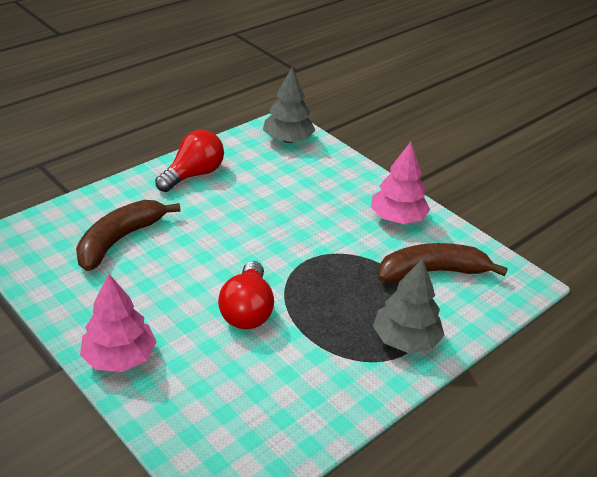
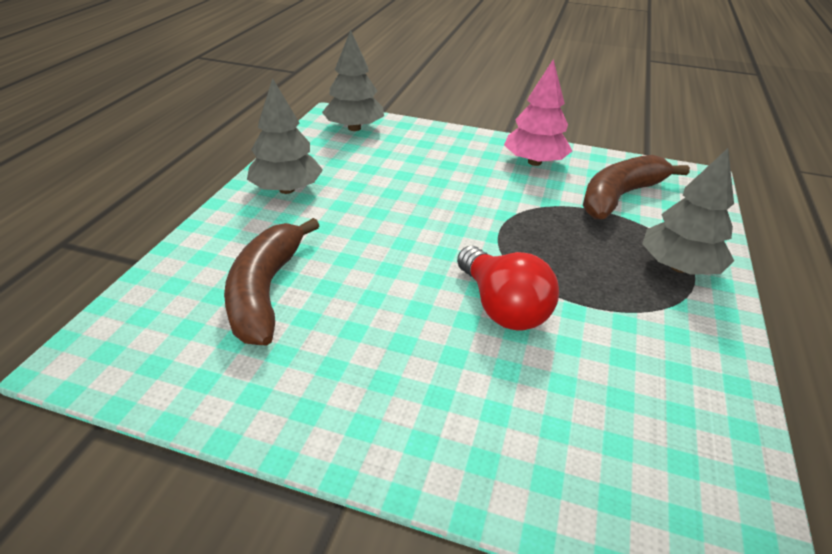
camera: 30 degrees left, 0 degrees up
(120, 358) = (416, 443): pink tree -> none
(193, 175) = (287, 189): red light bulb -> grey tree

